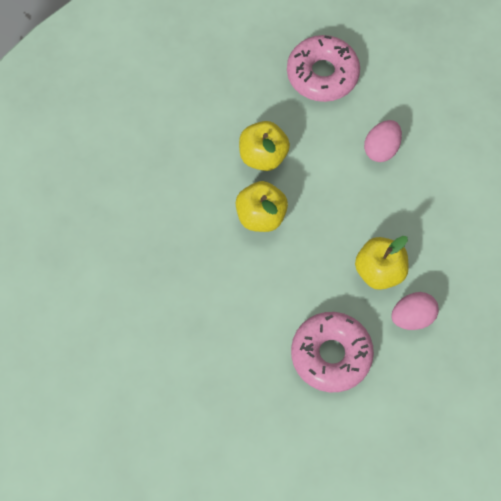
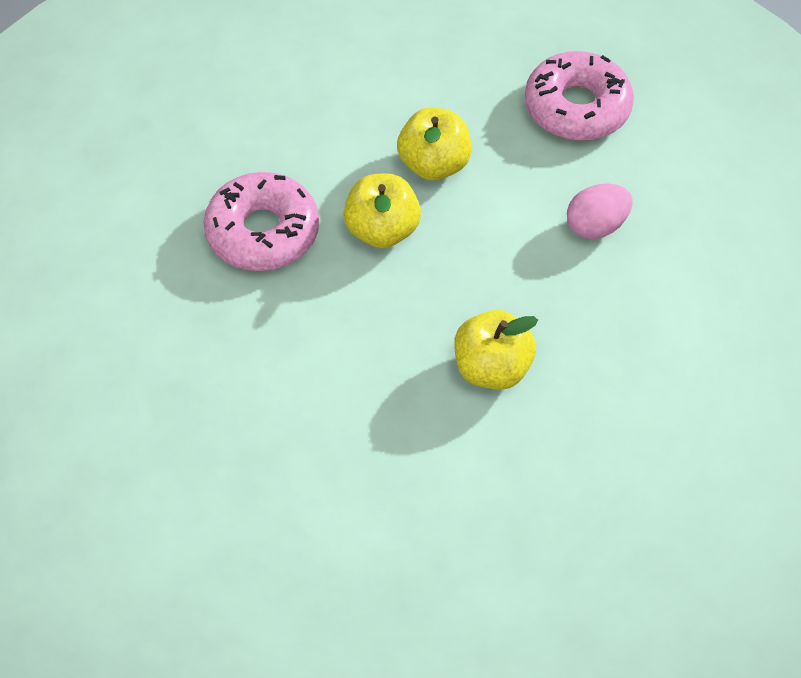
camera: 30 degrees right, 10 degrees down
(331, 355) = (356, 435): pink donut -> pink donut (263, 232)
(412, 317) = (498, 445): pink egg -> none

